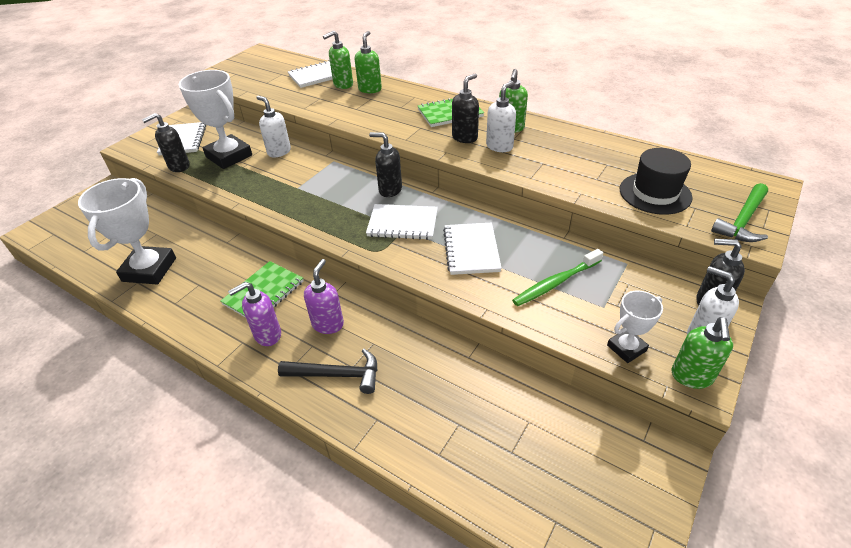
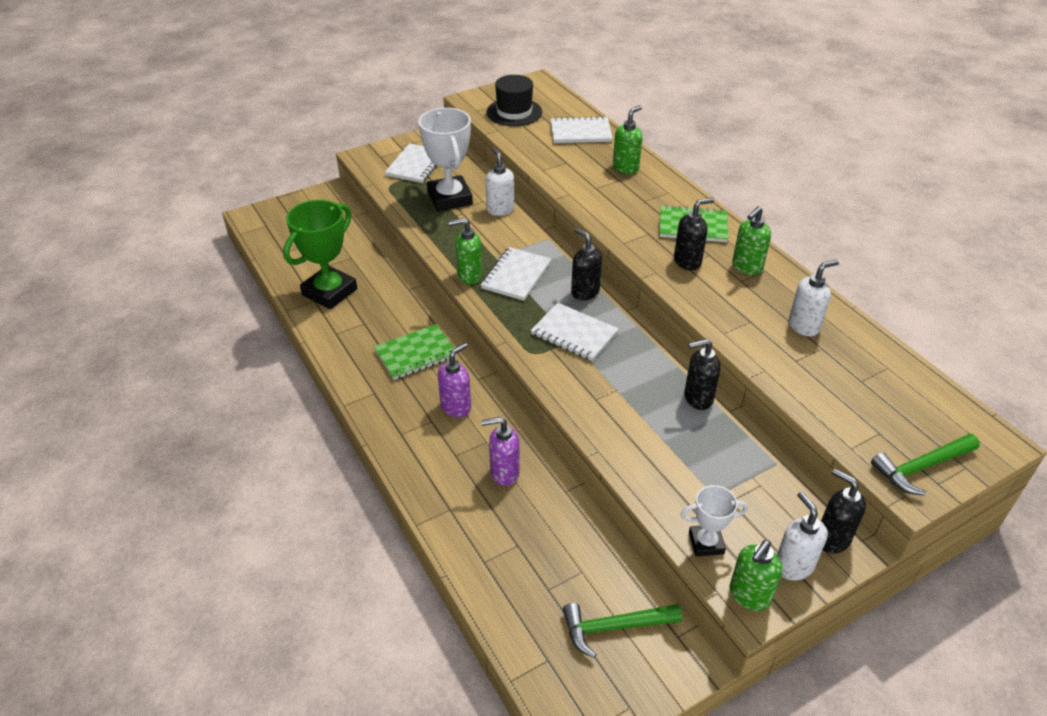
camera: 25 degrees right, 0 degrees up
(149, 269) = (329, 292): white trophy -> green trophy
(178, 166) = (398, 194): black soap dispenser -> black soap dispenser (697, 398)
(267, 335) = (398, 395): purple soap dispenser -> purple soap dispenser (504, 473)
(337, 375) = (438, 456): black hammer -> none
(343, 85) = (600, 153): green soap dispenser -> green soap dispenser (469, 276)
(471, 250) = (623, 387): white notebook -> white notebook (516, 275)
(499, 146) = (718, 285): white soap dispenser -> white soap dispenser (804, 326)
(555, 283) = (684, 453): green toothbrush -> none
(589, 459) = (614, 627): none -> green hammer
(655, 193) = (847, 400): black hat -> black hat (514, 112)

